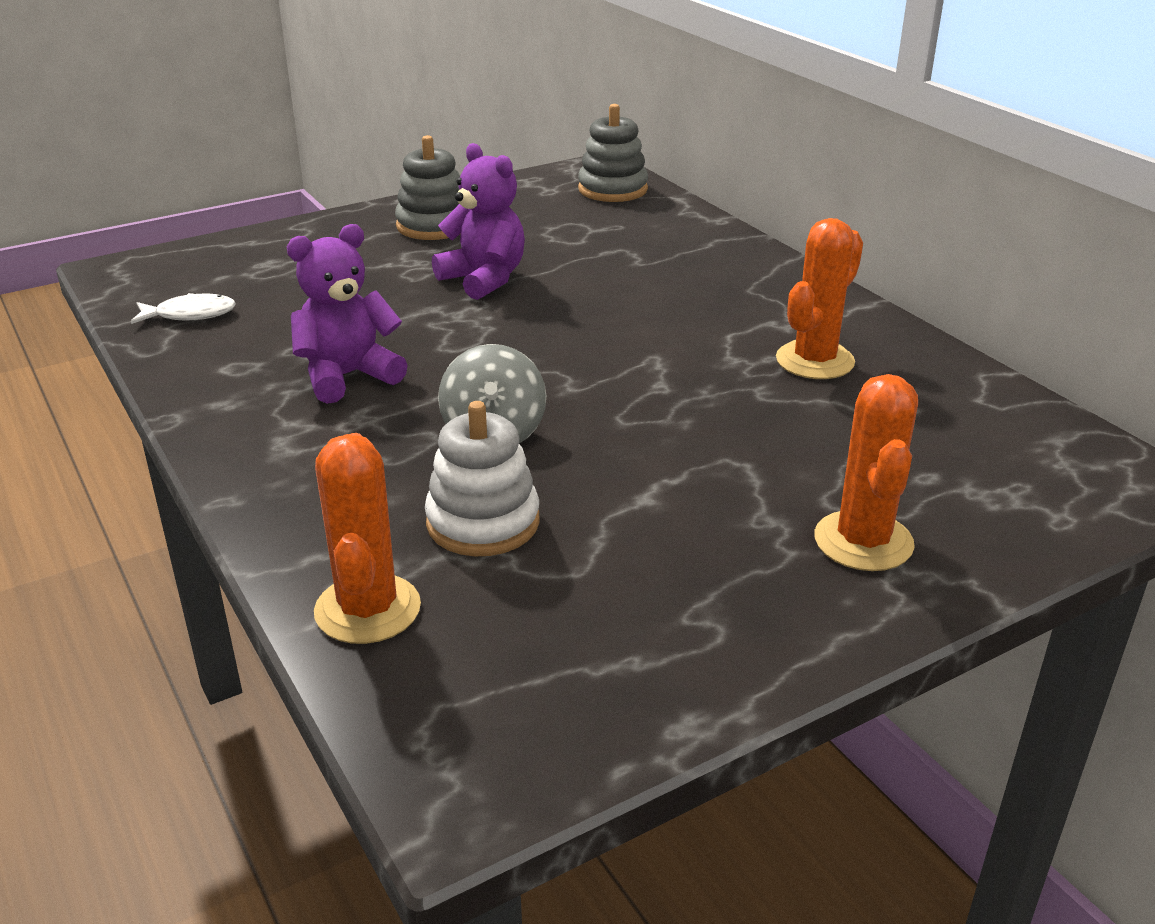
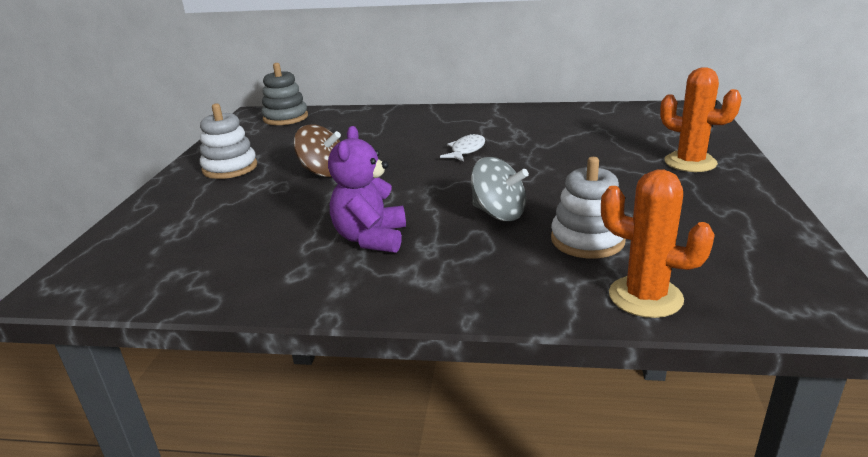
camera: 50 degrees left, 5 degrees down
(190, 314) = (188, 274): white fish -> white fish (466, 150)
(433, 226) = (230, 168): grey stacking toy -> white stacking toy
(484, 279) = (323, 172): purple teddy bear -> brown spinning top
(815, 361) = (530, 128): orange cactus -> none

